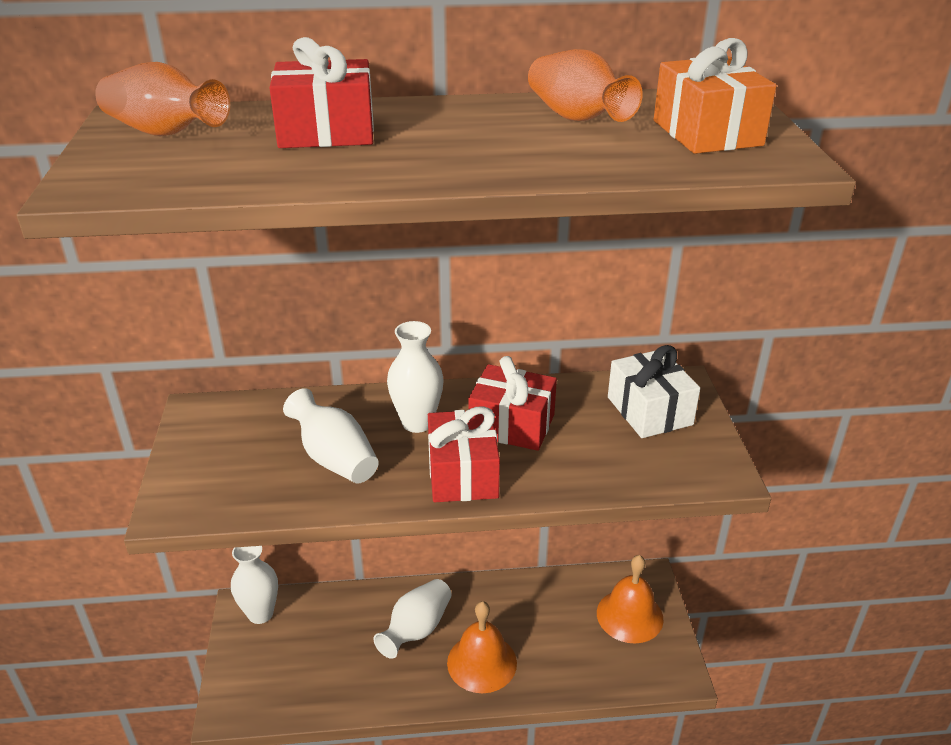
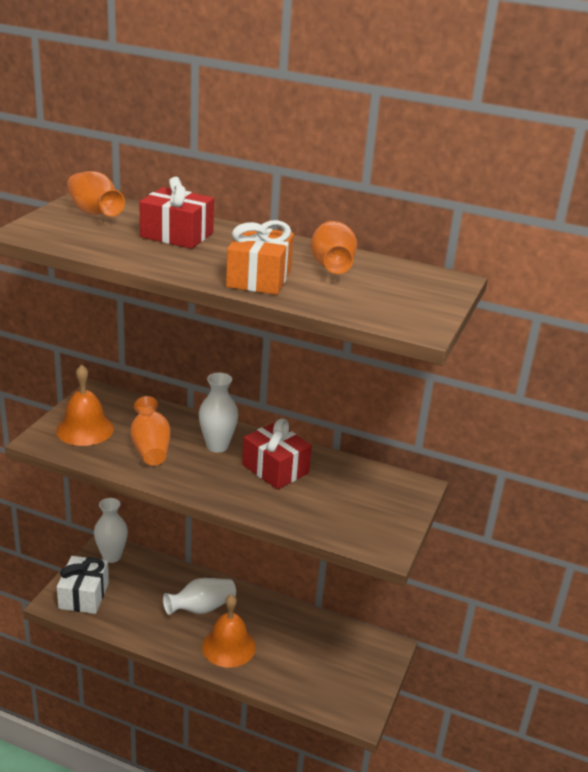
camera: 25 degrees right, 5 degrees down
(334, 458) = (150, 447): white vase -> orange vase
(463, 474) = (218, 484): red gift -> none
(629, 615) = (355, 664): orange bell -> orange bell (85, 429)
(649, 411) = (376, 494): white gift -> white gift (84, 595)
(707, 133) = (398, 296): orange gift -> orange gift (259, 278)

